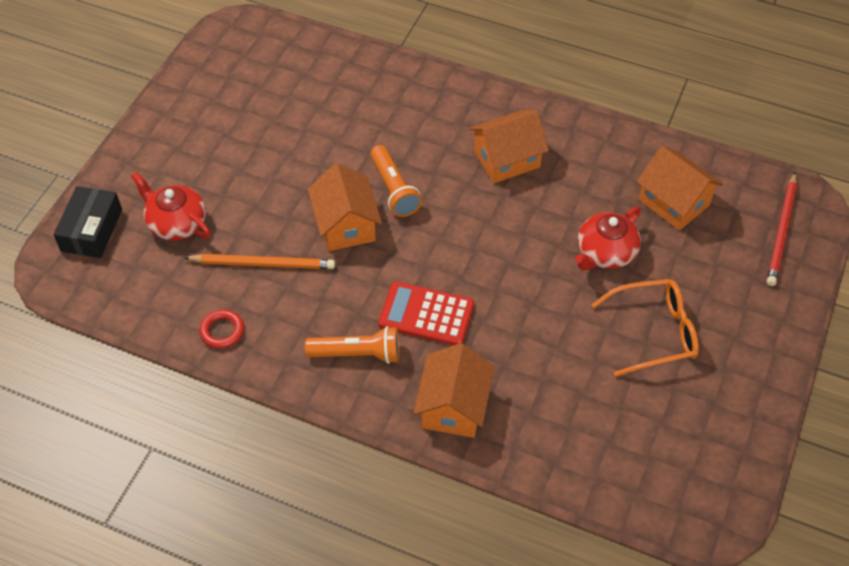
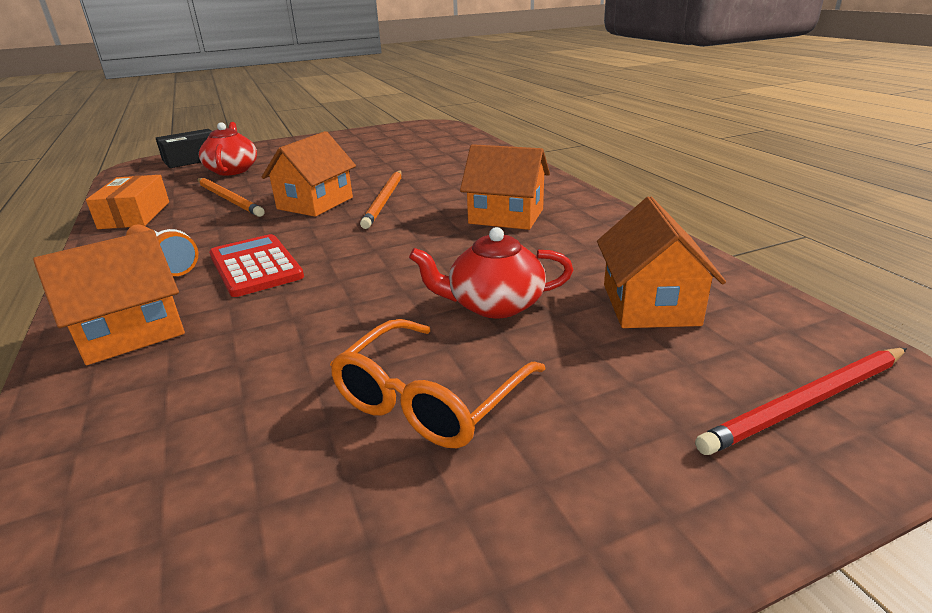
camera: 45 degrees right, 25 degrees down
(222, 331) = (135, 215): red ring -> orange box
(394, 189) = (384, 200): orange flashlight -> orange pencil
(654, 332) = (430, 399): orange glasses -> orange glasses turned 90 degrees clockwise

